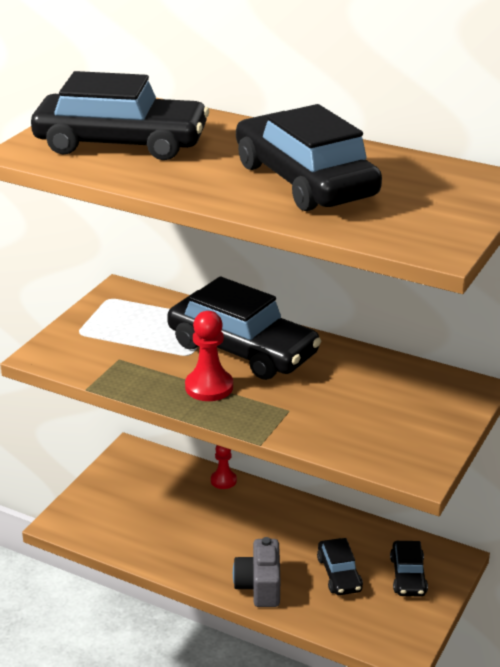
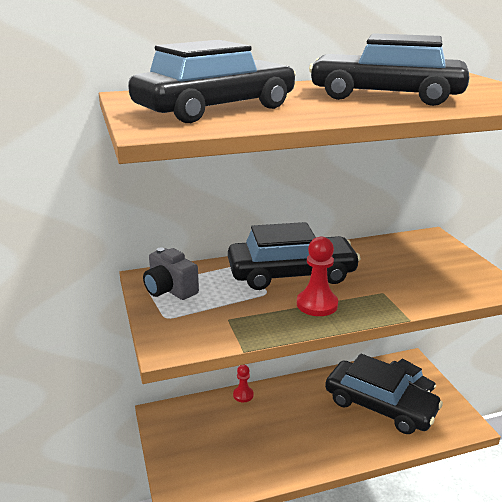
camera: 45 degrees left, 5 degrees down
(259, 586) = (356, 444): grey camera -> grey camera (170, 290)
(339, 574) = (380, 406): black car -> black car, size x2.05

